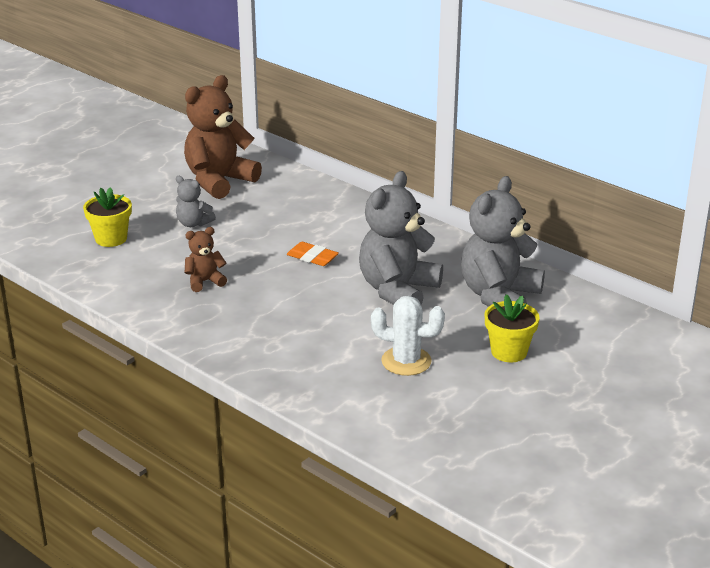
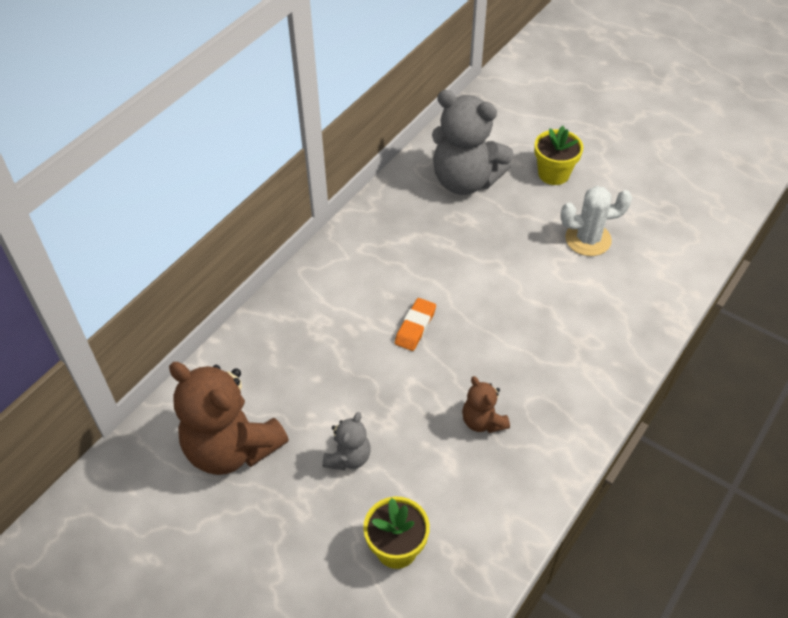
camera: 95 degrees left, 20 degrees up
(398, 290) = (469, 252): grey teddy bear -> none
(406, 361) = (588, 239): white cactus -> white cactus turned 75 degrees clockwise

